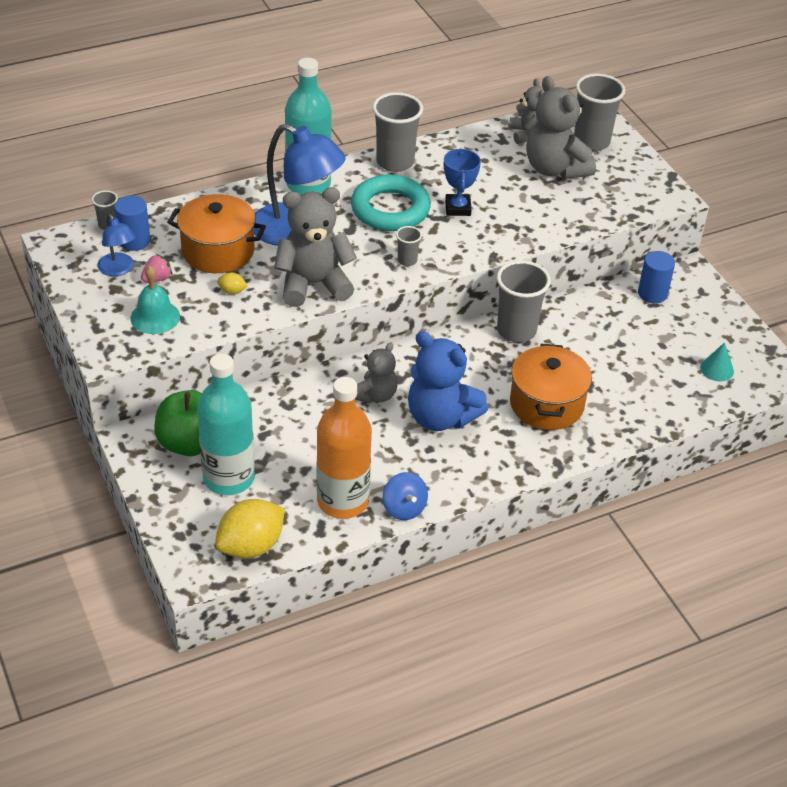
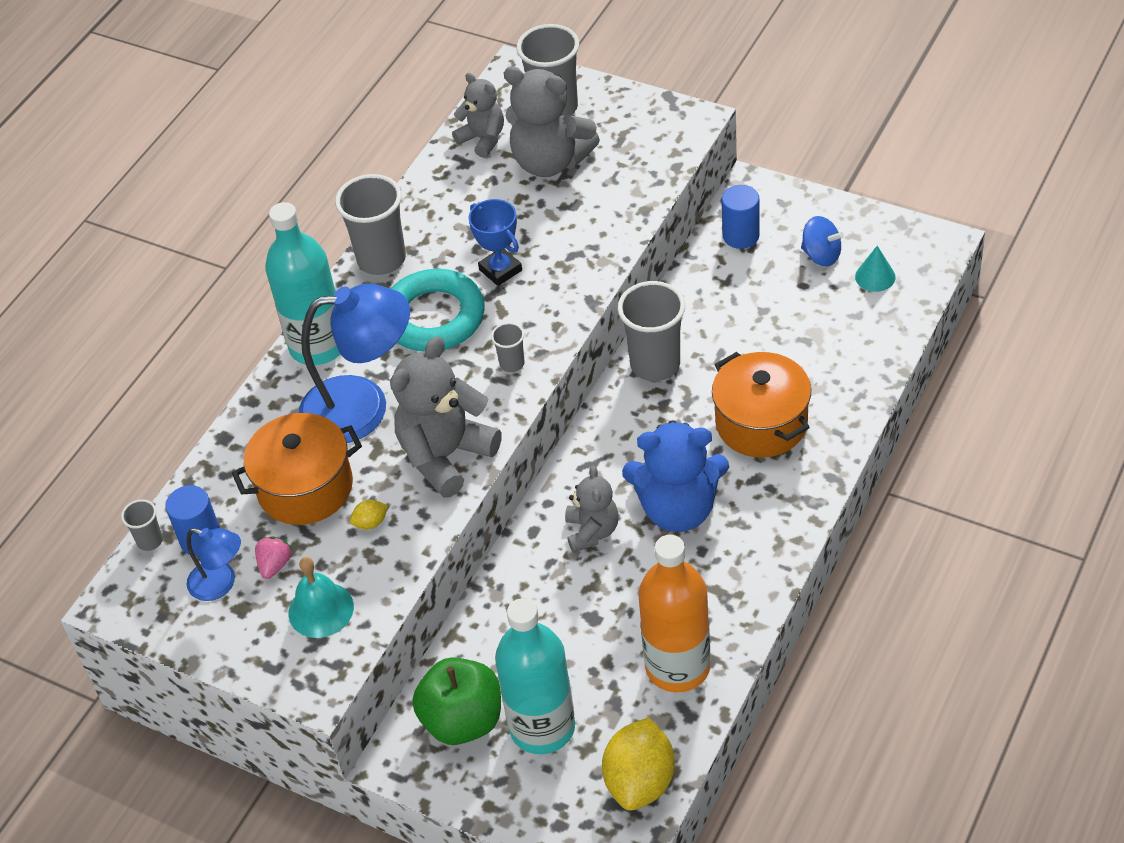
camera: 30 degrees left, 5 degrees up
(404, 508) = (742, 630): blue spinning top -> blue spinning top (821, 255)

